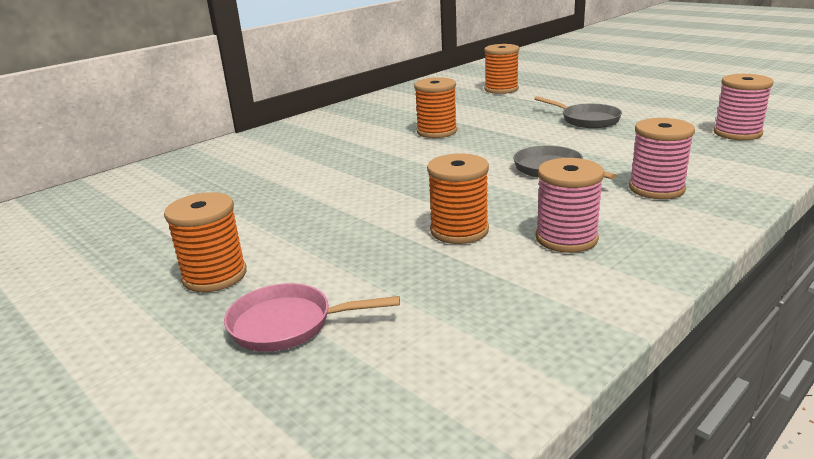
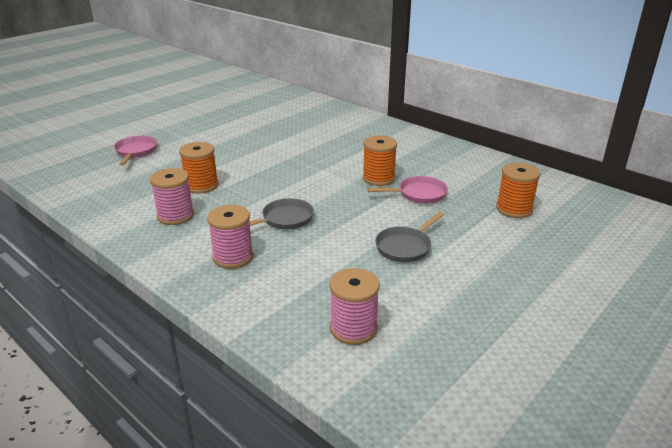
camera: 85 degrees right, 5 degrees up
(214, 276) = (185, 134): orange spool -> none
(475, 116) = (419, 194): none -> pink pan

